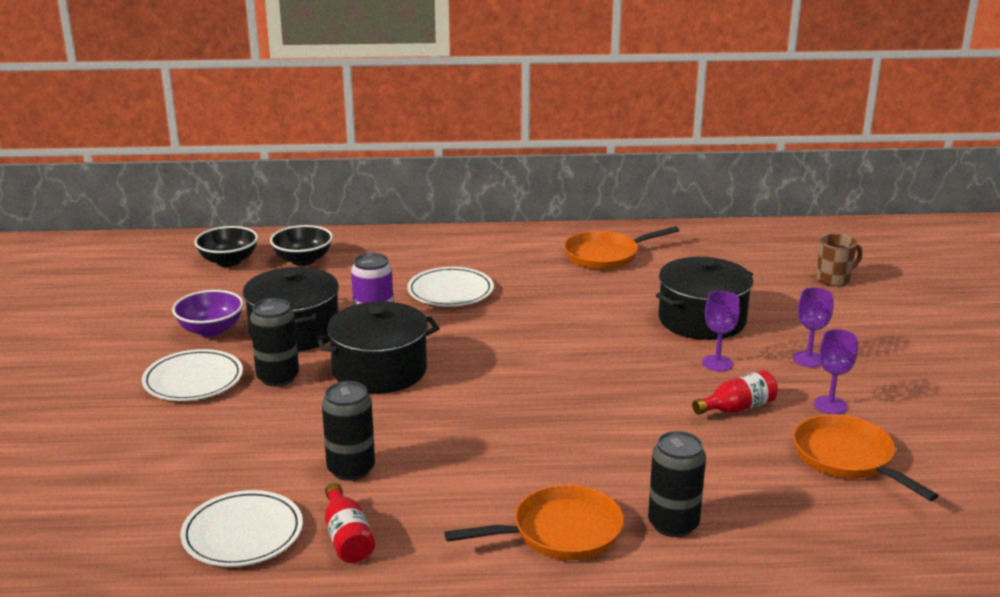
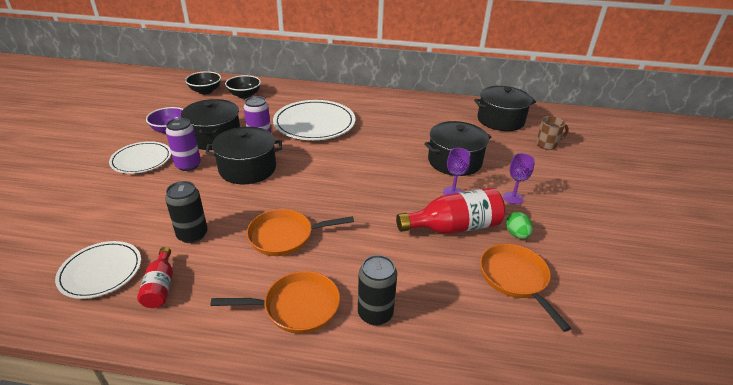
camera: 10 degrees right, 10 degrees up
(278, 378) = (188, 165): black can -> purple can
(450, 291) = (314, 123): white plate -> white plate, size x1.63
(605, 255) = (413, 112): orange pan -> orange pan (285, 236)
(737, 408) = (454, 227): red bottle -> red bottle, size x1.78
(750, 251) = (500, 120): none -> black pot
(830, 405) = (516, 234): purple goblet -> green egg

